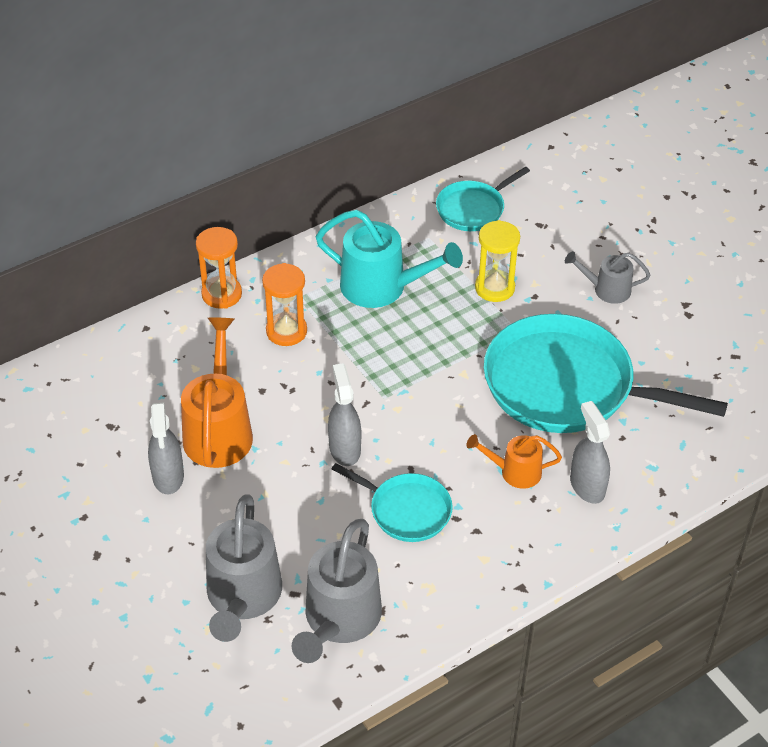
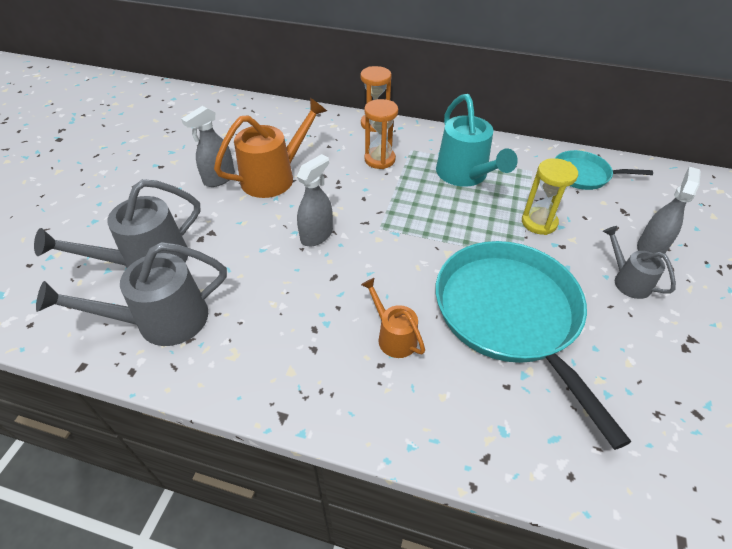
camera: 50 degrees right, 0 degrees up
(406, 510) = (294, 296): turquoise pan -> none
(587, 486) = (431, 394): grey spray bottle -> grey spray bottle (650, 249)

